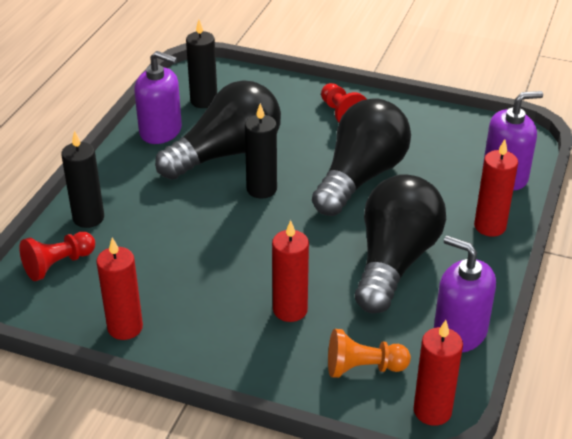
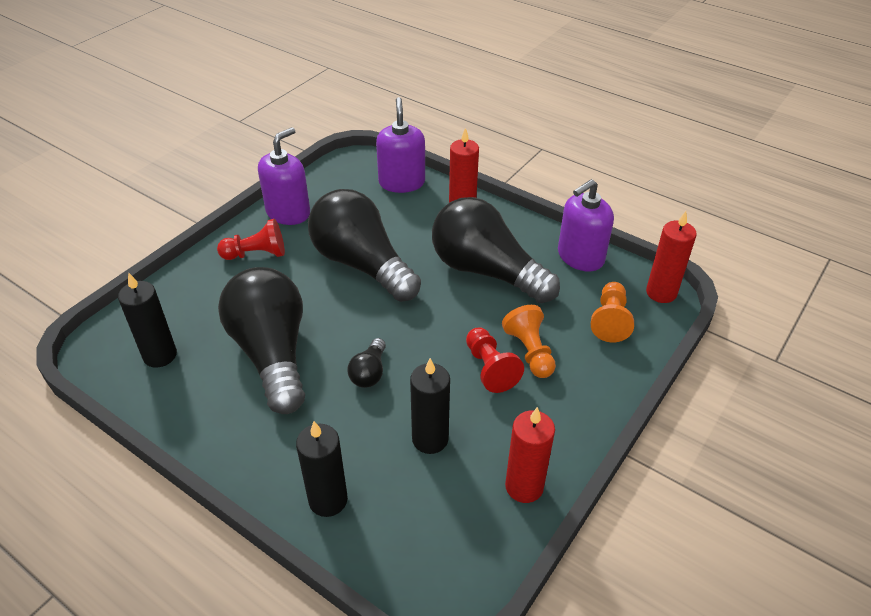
camera: 75 degrees left, 5 degrees up
(58, 265) = (402, 541): red pawn -> red pawn (490, 368)
(161, 131) = (195, 405): purple soap dispenser -> purple soap dispenser (288, 212)
(224, 211) = (369, 372): none -> black light bulb
(261, 189) = (347, 337): black candle -> black candle (430, 439)
(290, 310) = (530, 352): red candle -> orange pawn

